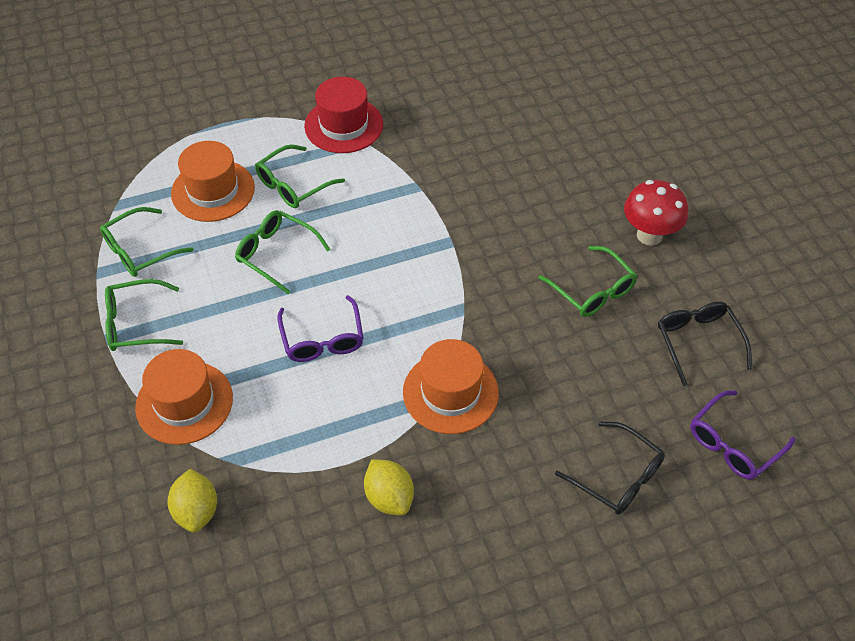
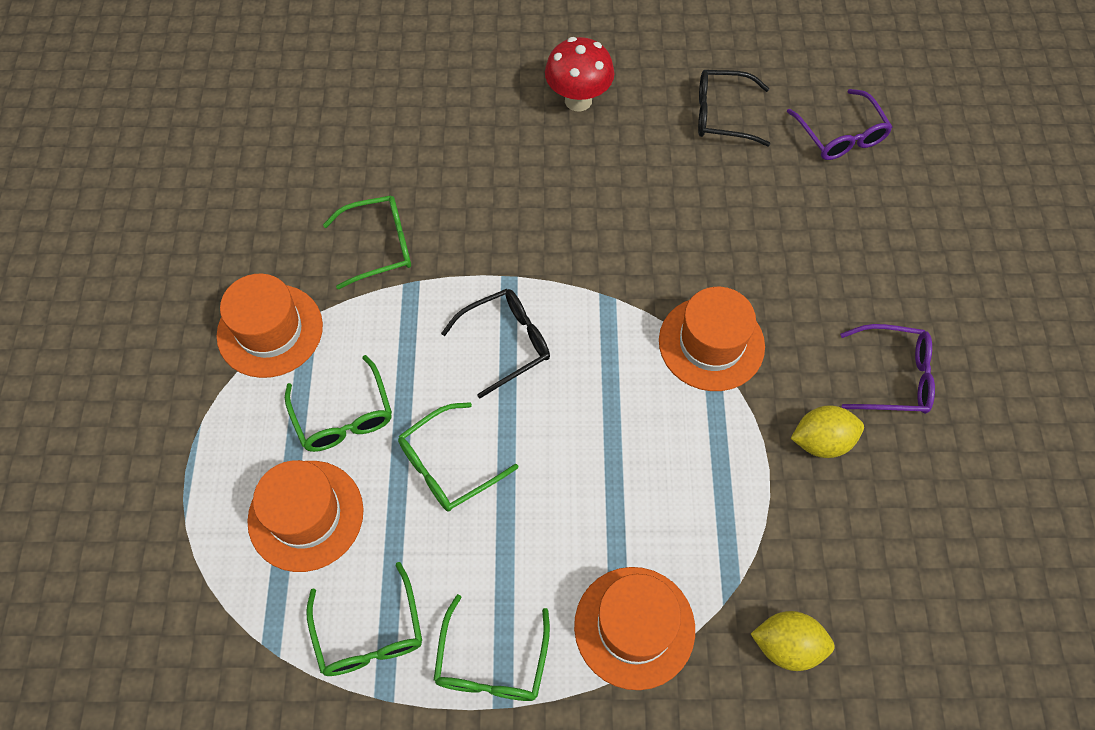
camera: 70 degrees left, 10 degrees up
(322, 339) = (596, 448): purple glasses -> purple glasses (893, 376)
(343, 125) = (270, 330): red hat -> orange hat
(592, 290) = (628, 174): green glasses -> green glasses (379, 246)
(617, 477) = (850, 236): black glasses -> black glasses (506, 343)

